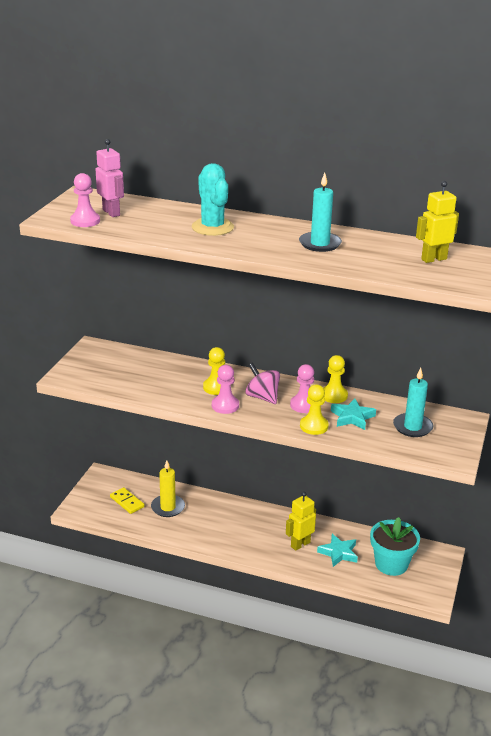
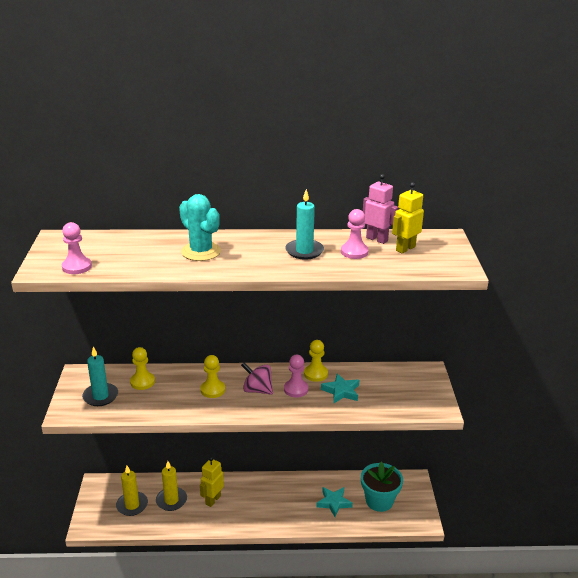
camera: 20 degrees left, 0 degrees up
(111, 212) = (97, 253): pink robot -> pink robot (377, 239)
(127, 502) = (132, 505): yellow domino -> yellow candle
(225, 406) = (229, 406): pink pawn -> pink pawn (354, 252)
(300, 544) = (299, 504): yellow robot -> yellow robot (213, 500)
(314, 426) = (314, 408): yellow pawn -> yellow pawn (142, 382)
(412, 427) = (393, 388): turquoise candle -> turquoise candle (100, 396)

